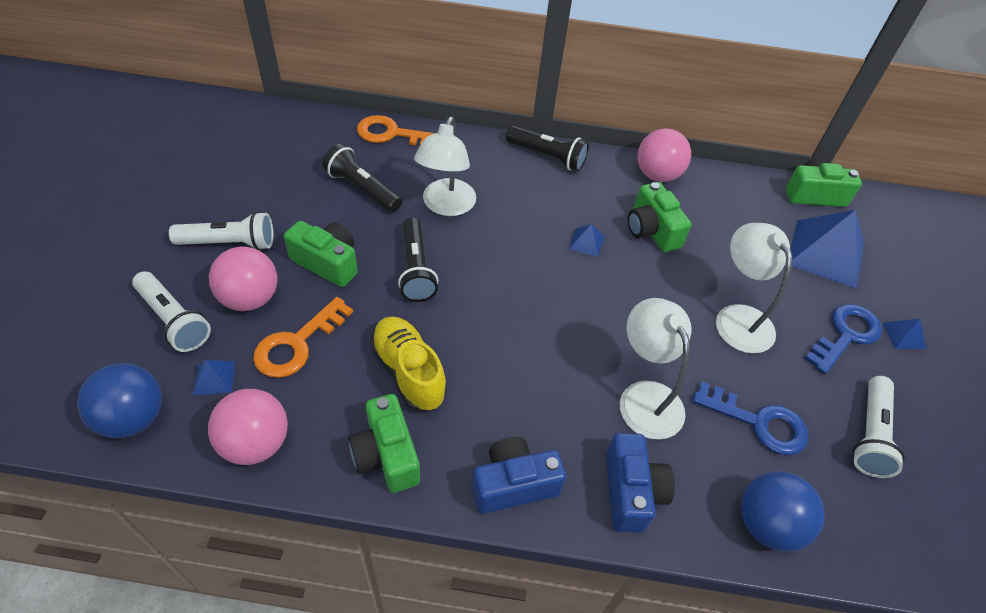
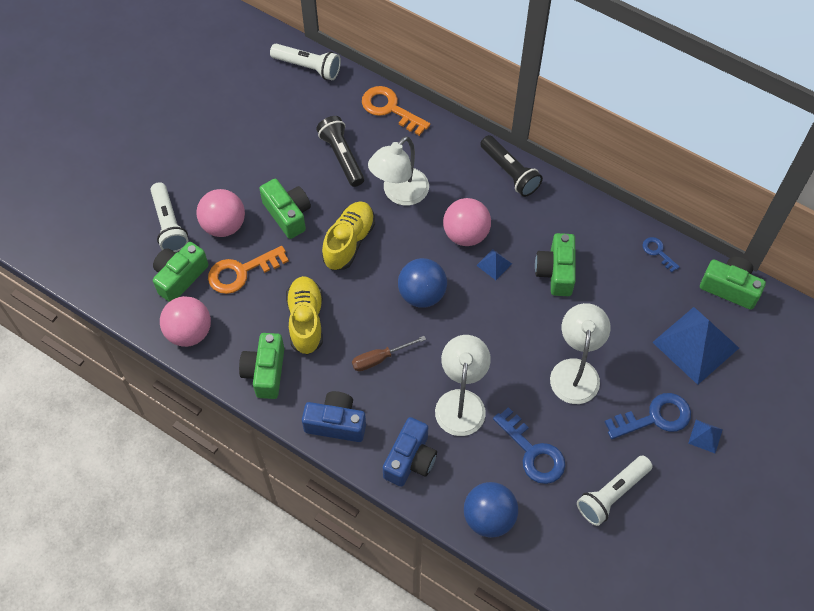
camera: 30 degrees right, 10 degrees up
(133, 418) = (123, 287): blue ball -> blue ball (422, 294)
(214, 377) = (180, 277): blue pyramid -> green camera
(229, 243) = (226, 174): white flashlight -> white flashlight (308, 67)
(416, 269) = (349, 242): black flashlight -> yellow shoe
(523, 383) = (380, 358): none -> brown screwdriver
(657, 175) = (596, 221): pink ball -> pink ball (466, 234)
(730, 184) = (658, 252): none -> blue key

